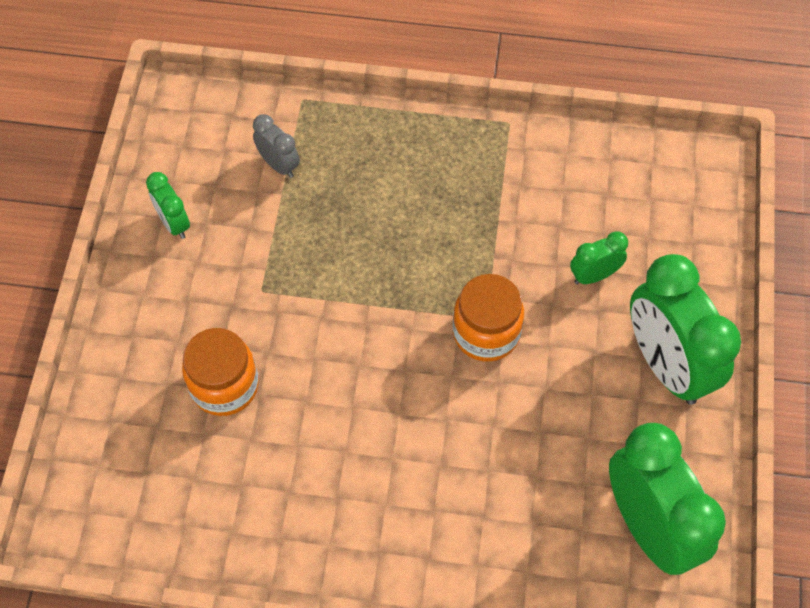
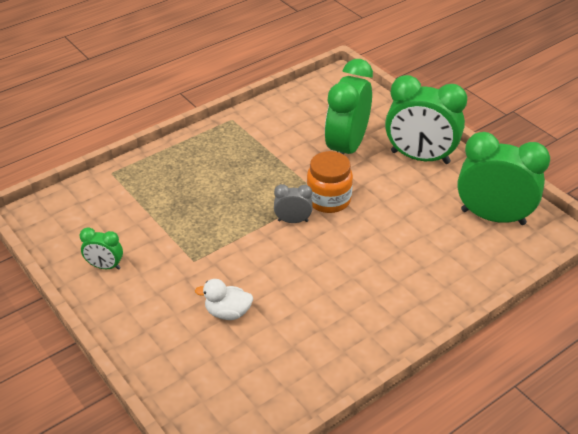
camera: 45 degrees left, 20 degrees down
(224, 386) = (227, 312): orange jar -> white duck
(279, 165) = (134, 205): grey clock -> grey clock (293, 221)
(594, 275) = (346, 148): green clock -> green clock, size x2.12

